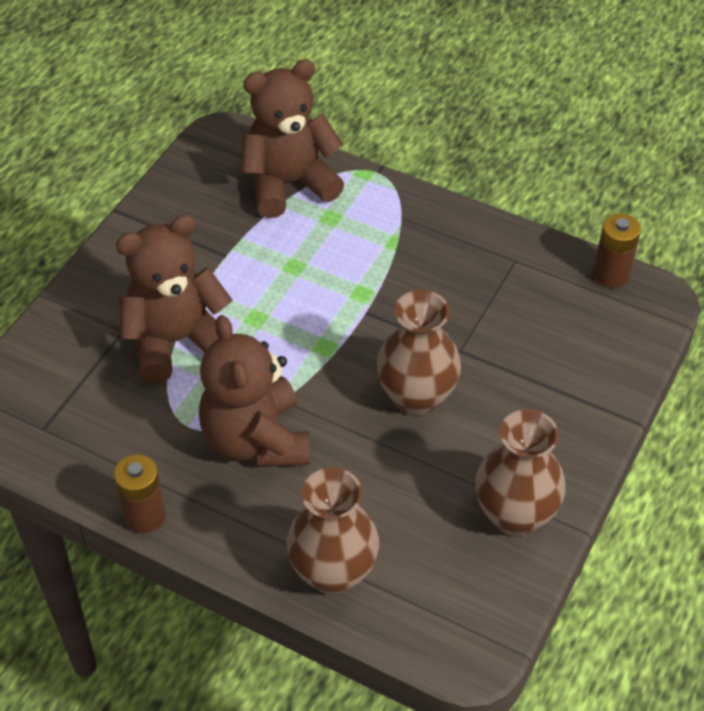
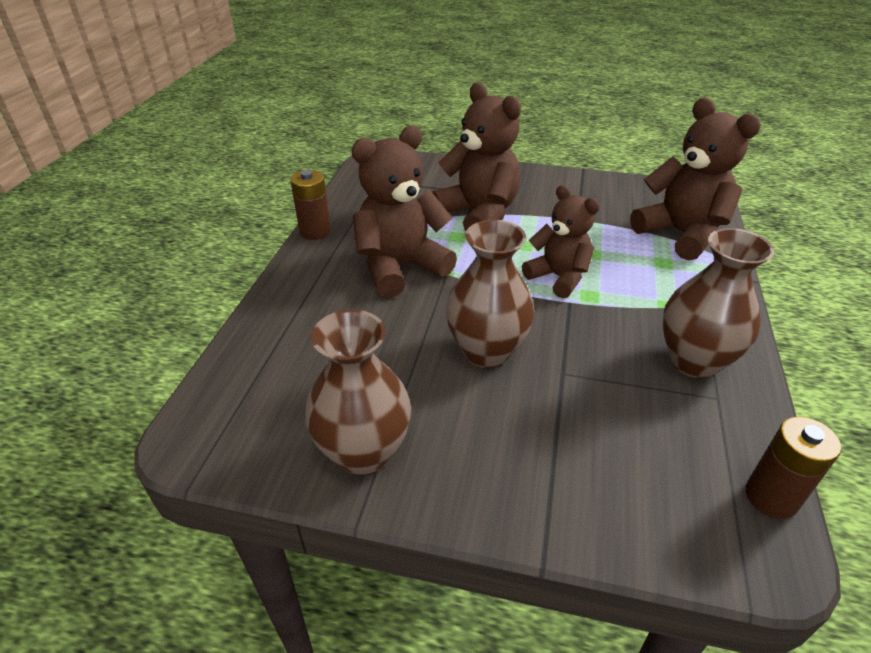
camera: 75 degrees right, 10 degrees down
(325, 307) = (558, 277): none -> brown teddy bear
(333, 572) = (275, 332): brown vase -> brown vase (693, 361)

